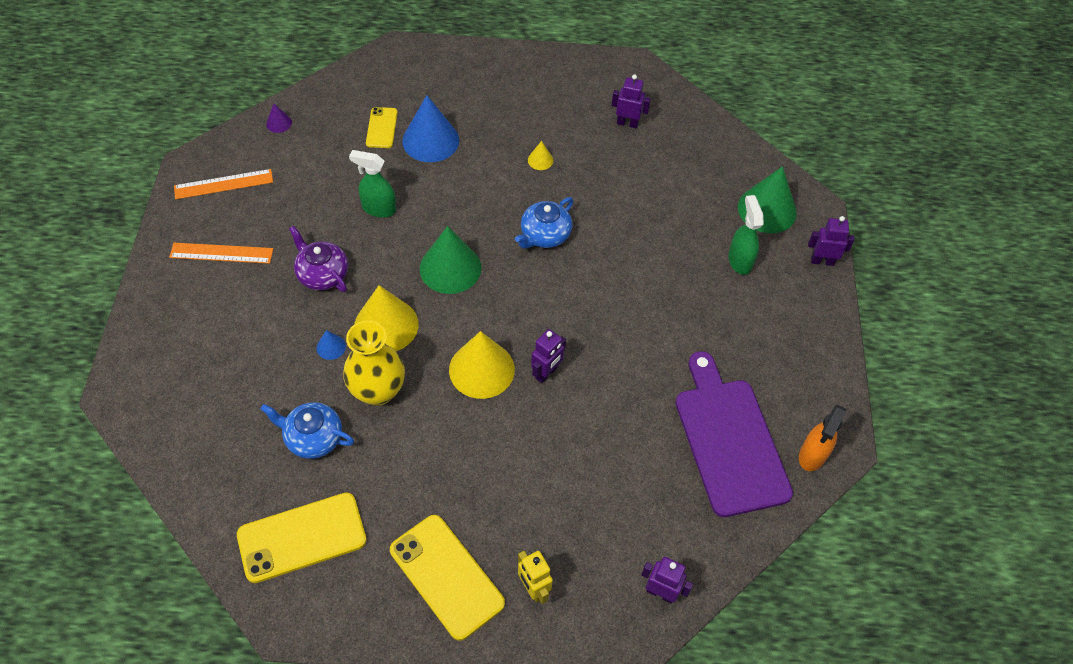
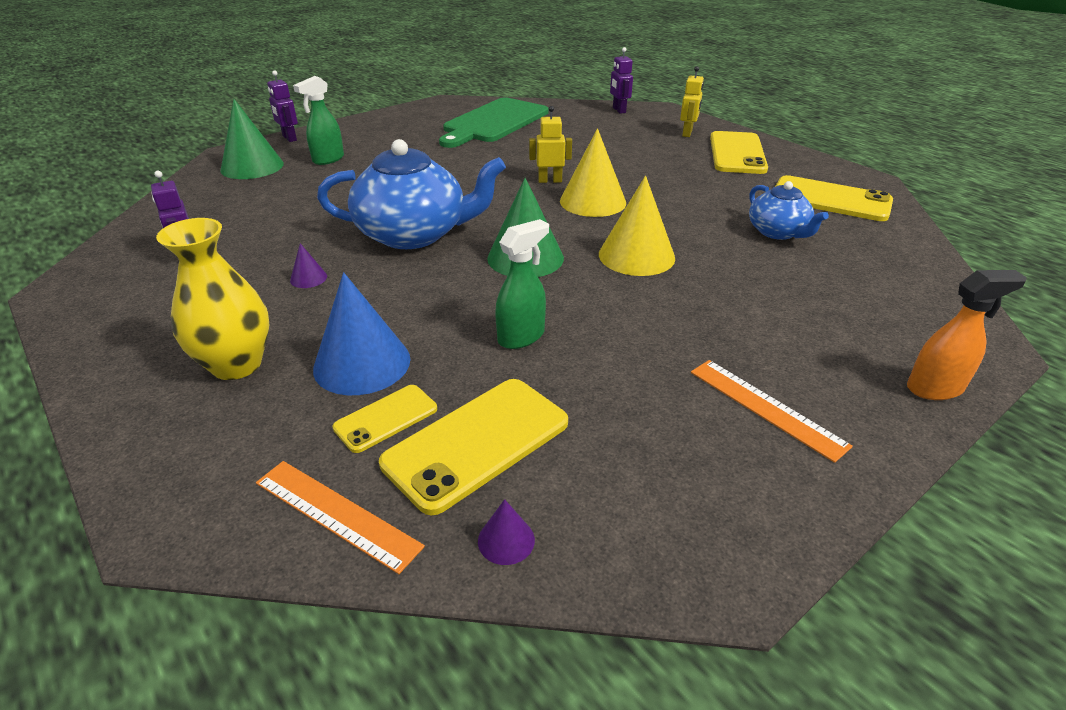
camera: 130 degrees left, 20 degrees down
(223, 184) = (692, 499): orange ruler -> orange ruler (336, 514)
(322, 274) = (655, 319): purple teapot -> none
(331, 145) = (477, 443): none -> yellow phone
(331, 347) = (706, 268): blue cone -> none
(378, 209) = (522, 337): green spray bottle -> green spray bottle turned 105 degrees counterclockwise
(378, 391) = (692, 228): yellow vase -> yellow vase (236, 365)
(540, 160) = (308, 278): yellow cone -> purple cone
(544, 235) = (414, 234): blue teapot -> blue teapot, size x1.80
(546, 373) = (550, 181): purple robot -> yellow robot
(729, 440) = (493, 122): purple cutting board -> green cutting board
(812, 455) = (465, 105): orange spray bottle -> orange spray bottle (935, 388)

